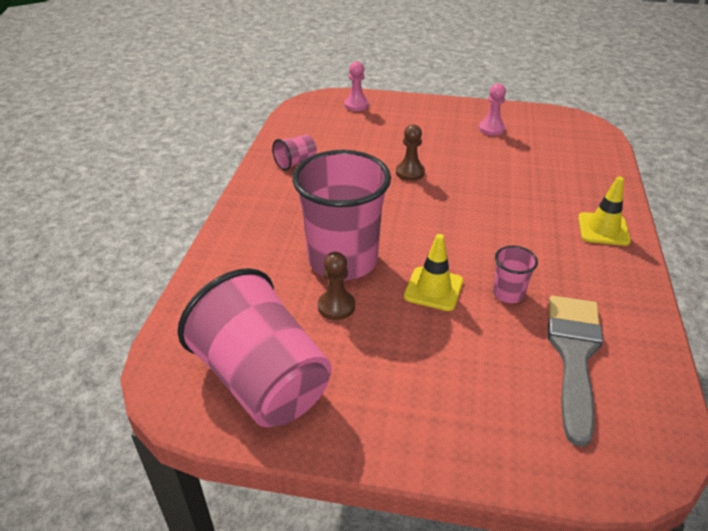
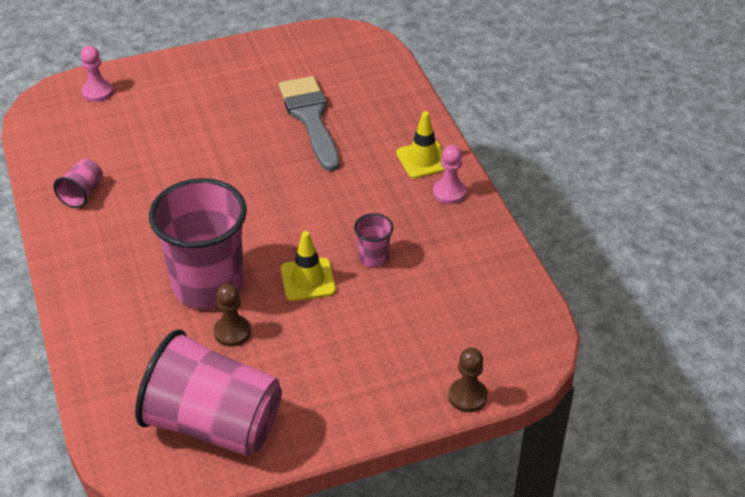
camera: 30 degrees left, 5 degrees up
(410, 172) = (212, 161): brown pawn -> brown pawn (467, 396)
(491, 129) = (264, 75): pink pawn -> pink pawn (449, 192)
(574, 355) = (450, 291): grey brush -> grey brush (310, 118)

